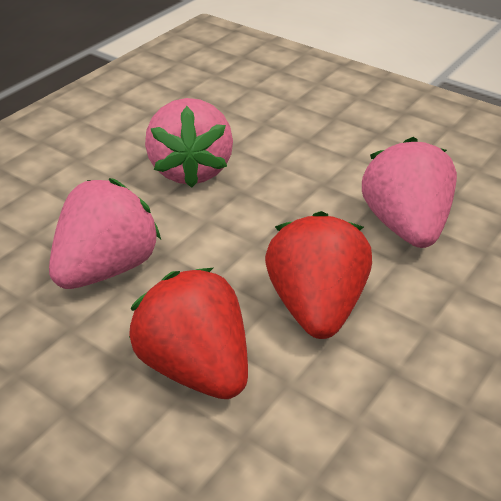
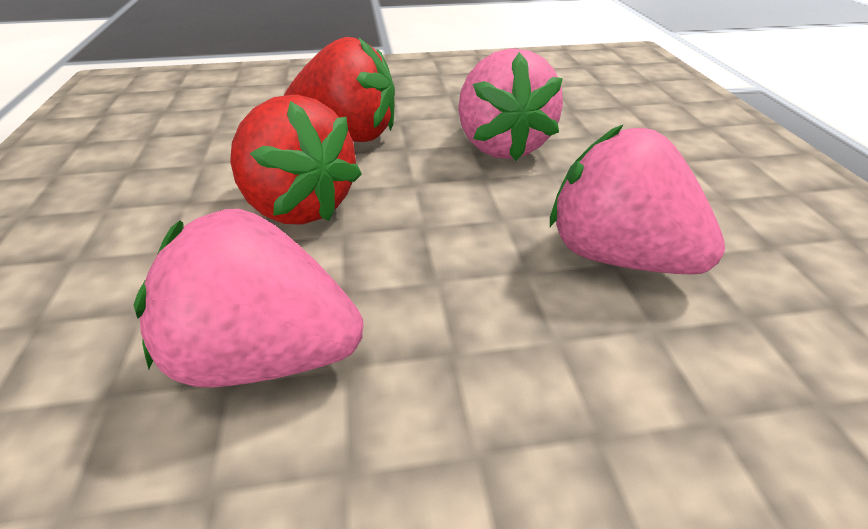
camera: 135 degrees right, 0 degrees up
(405, 226) = (265, 355): pink strawberry -> pink strawberry turned 150 degrees clockwise

